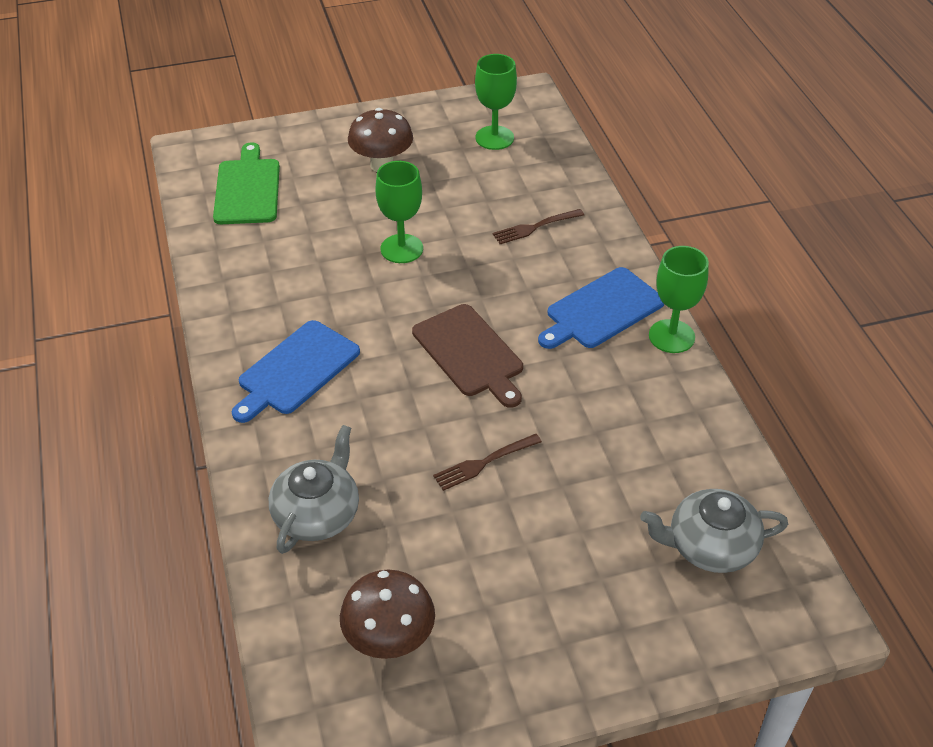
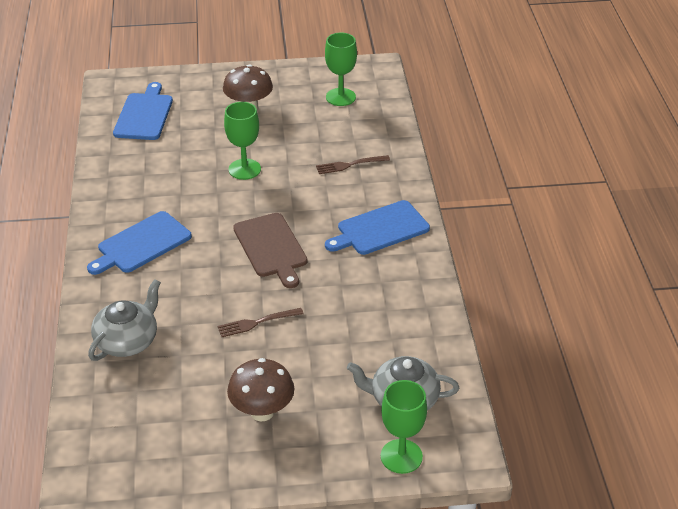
camera: 10 degrees right, 5 degrees down
(247, 189) = (144, 115): green cutting board -> blue cutting board
(389, 641) = (152, 429): brown mushroom -> brown mushroom (262, 412)
(671, 336) = (426, 253): green goblet -> green goblet (401, 456)

